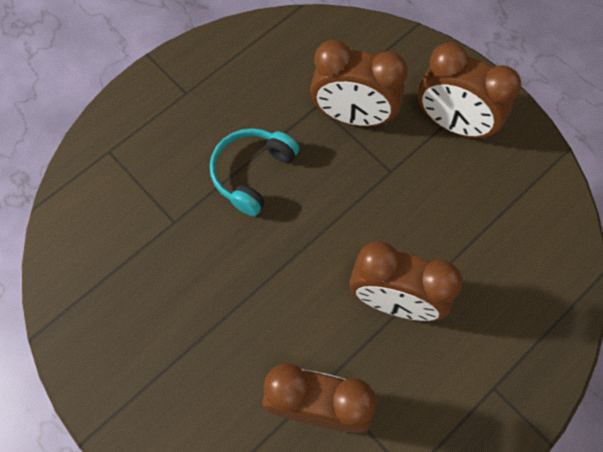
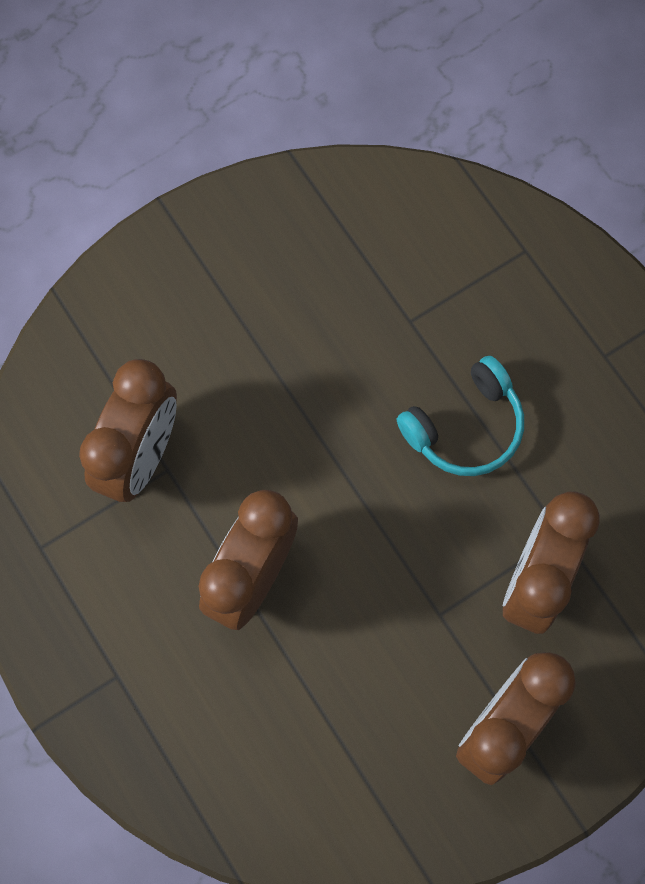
camera: 100 degrees right, 5 degrees up
(252, 173) = (465, 427): turquoise headphones -> turquoise headphones turned 105 degrees clockwise

